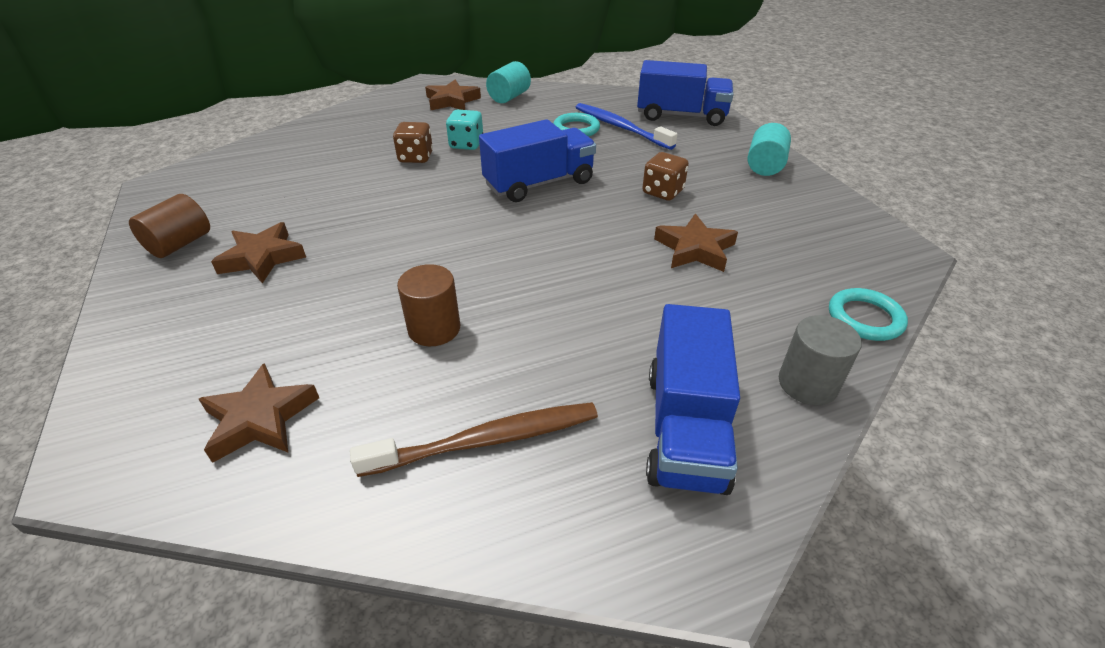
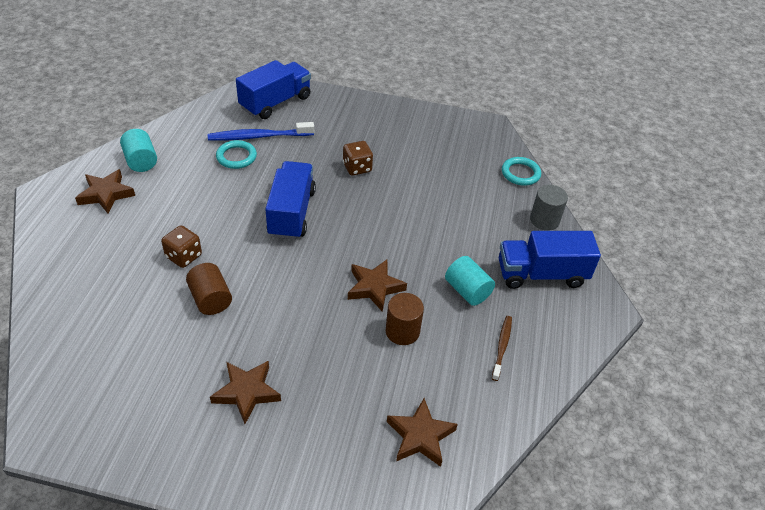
camera: 60 degrees left, 5 degrees up
(180, 244) = (176, 439): brown cylinder -> brown cylinder (210, 299)
(466, 144) = (194, 221): turquoise dice -> none
(486, 441) = (502, 347): brown toothbrush -> brown toothbrush, size x0.60
(685, 428) = (541, 274): blue truck -> blue truck turned 135 degrees clockwise
(695, 249) = (423, 191): brown star -> brown star (374, 287)
(765, 166) = (371, 112): turquoise cylinder -> turquoise cylinder (467, 291)

